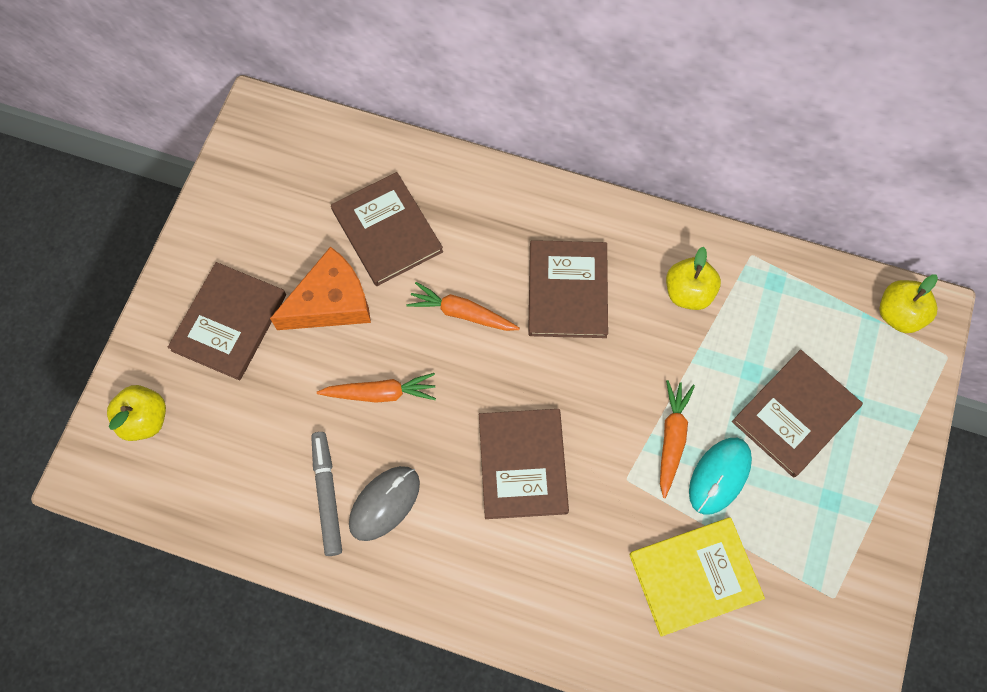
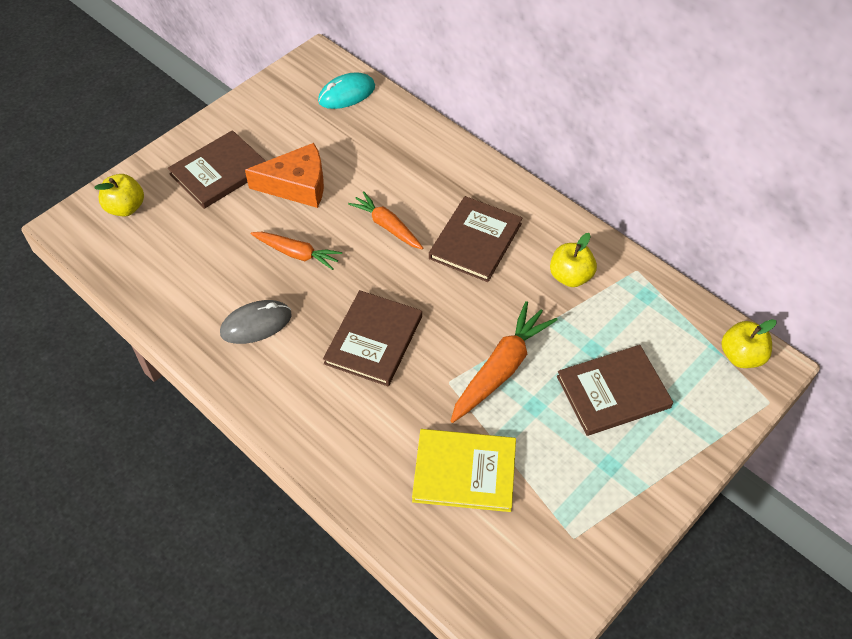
camera: 25 degrees right, 15 degrees down
(327, 495) = (219, 302): grey marker -> none
(387, 231) = (363, 156): brown book -> none
(672, 438) = (501, 369): orange carrot -> orange carrot, size x1.52
(719, 476) = (525, 410): turquoise mouse -> turquoise mouse (347, 94)

